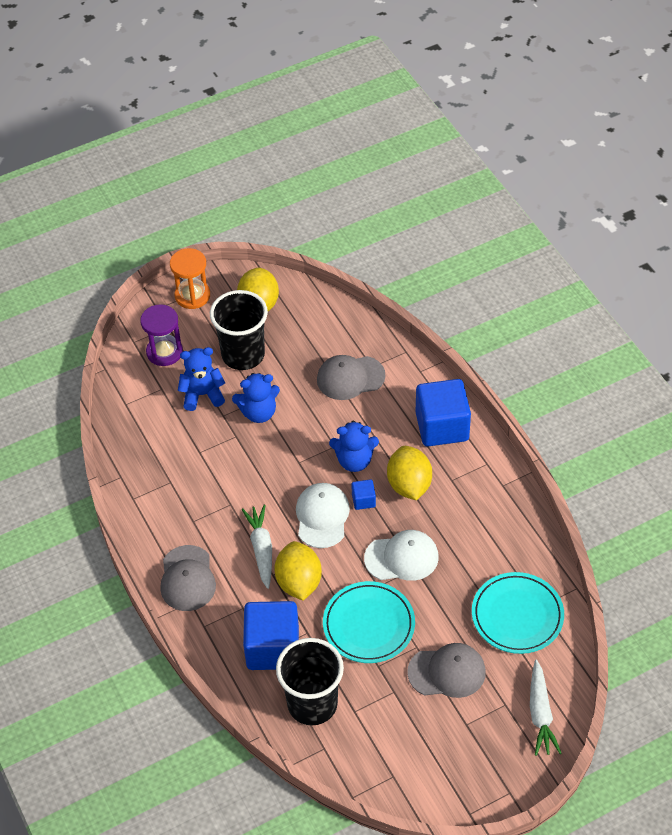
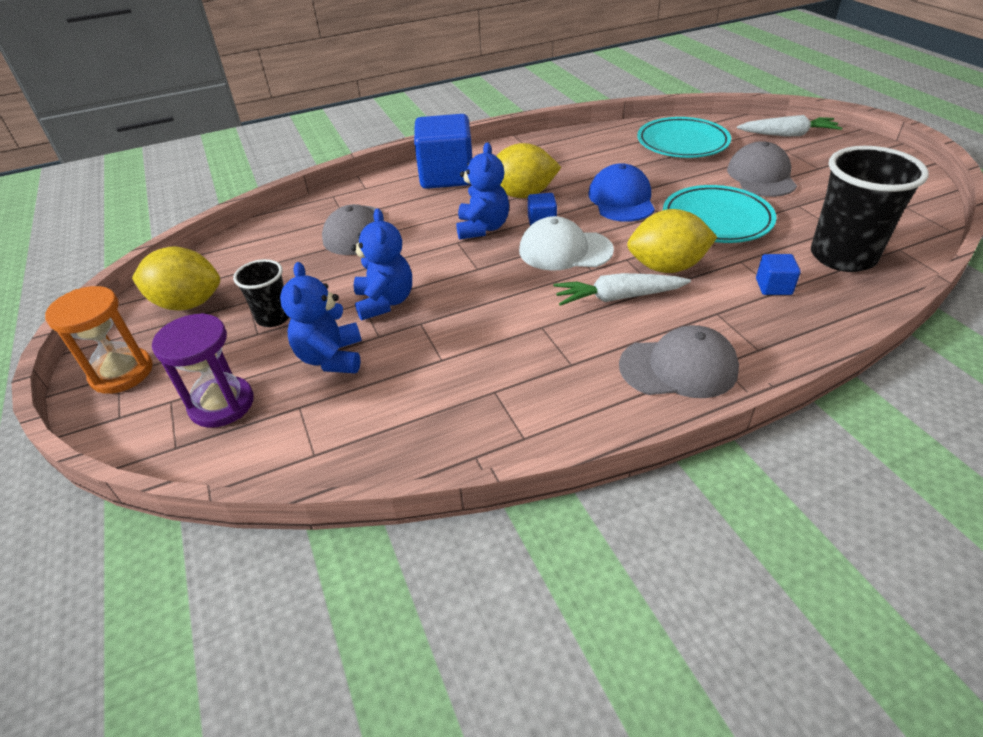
camera: 85 degrees left, 10 degrees down
(243, 355) = (274, 317): black cup -> black cup, size x0.54
(272, 648) = (773, 287): blue cube -> blue cube, size x0.44
(401, 557) = (621, 199): white cap -> blue cap

